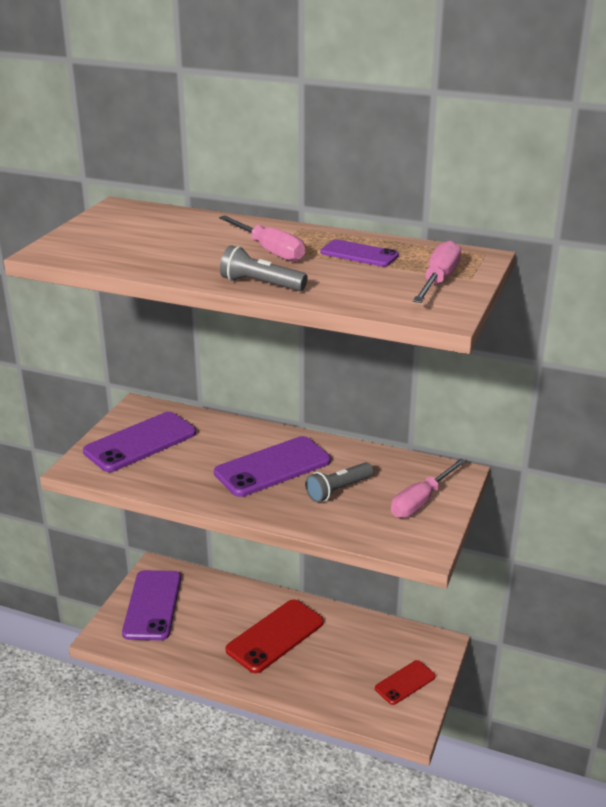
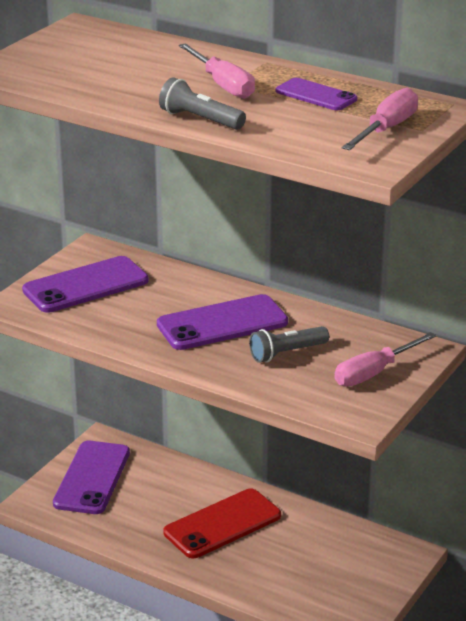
camera: 10 degrees right, 0 degrees up
(405, 682) = (357, 587): red phone -> none

